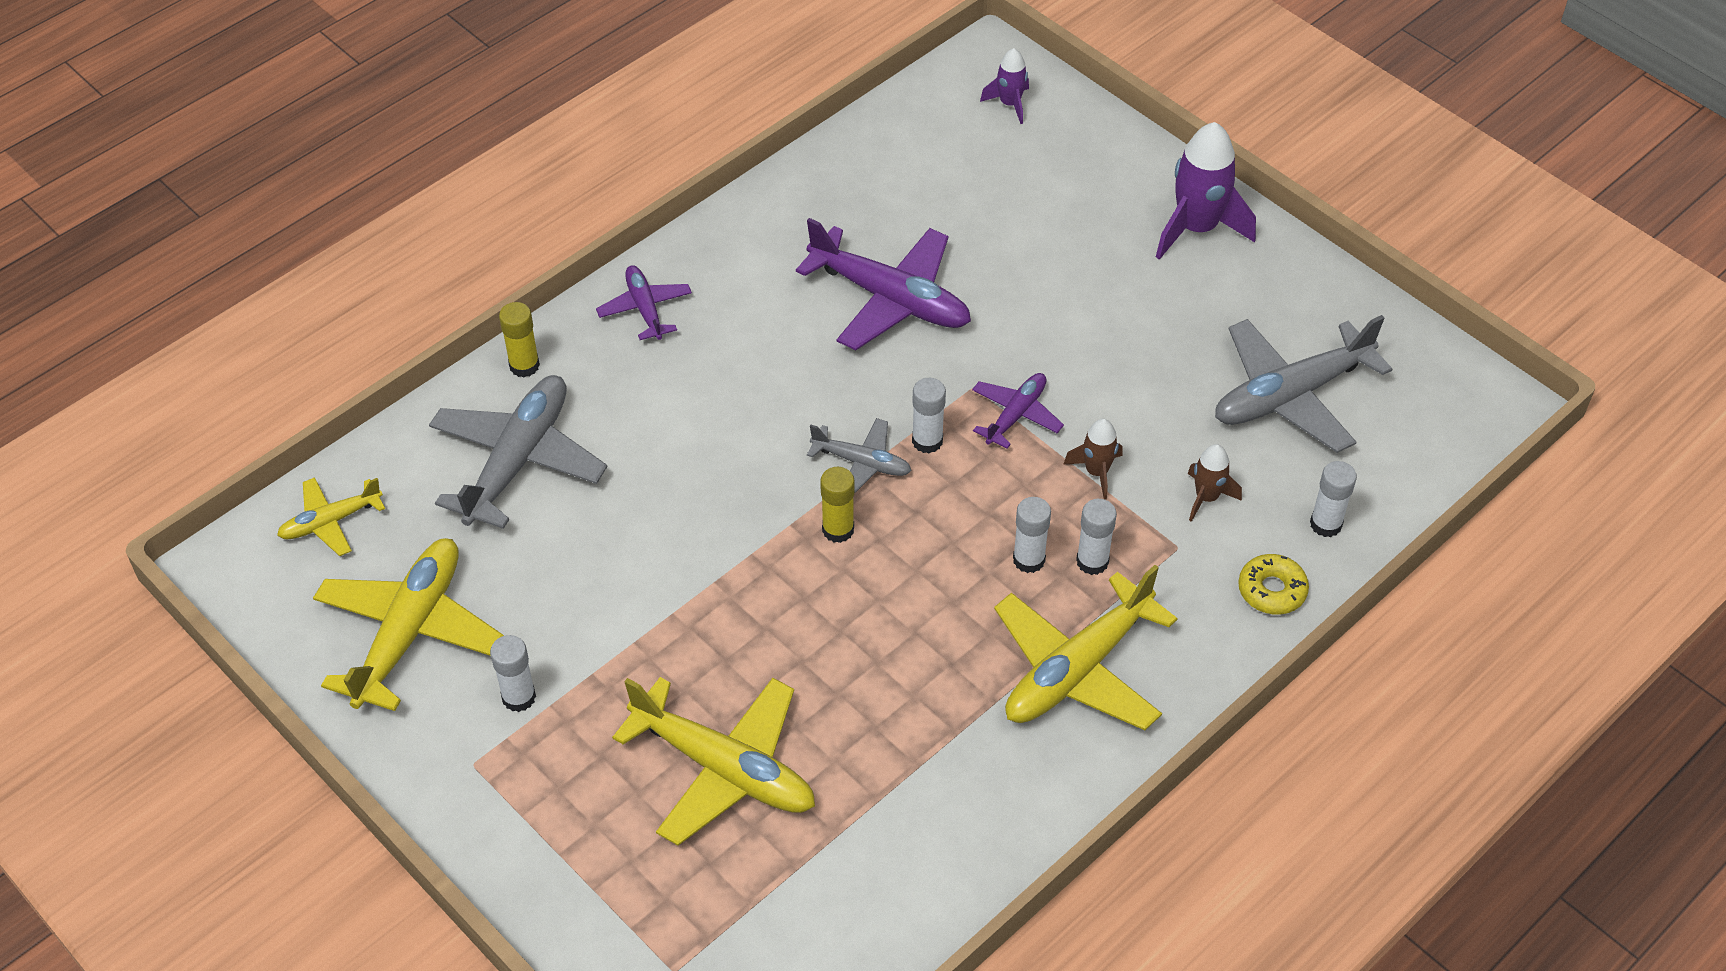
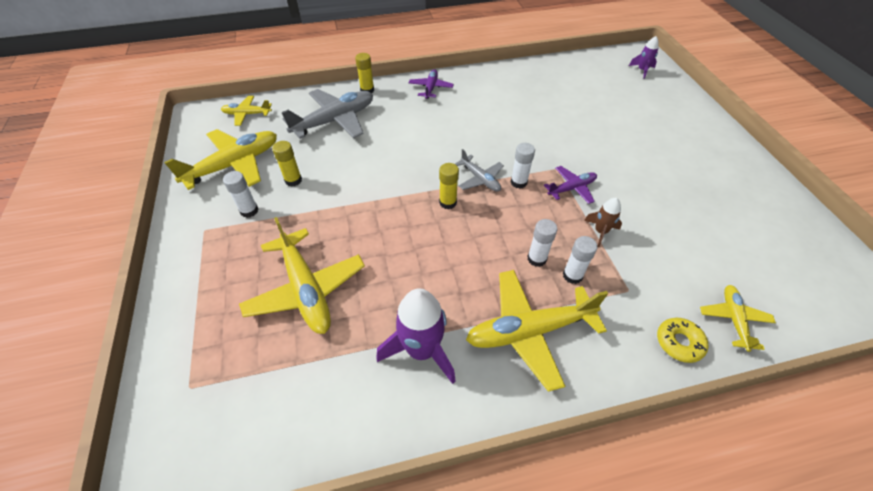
camera: 30 degrees right, 0 degrees up
(545, 610) = (293, 180): none -> yellow glue stick
(891, 299) = (540, 120): purple plane -> none
(1196, 228) = (715, 144): purple rocket -> purple rocket (421, 350)
(1206, 497) = (660, 271): brown rocket -> none
(1290, 395) = (738, 239): grey plane -> none
(1325, 524) = (733, 319): white glue stick -> yellow plane

